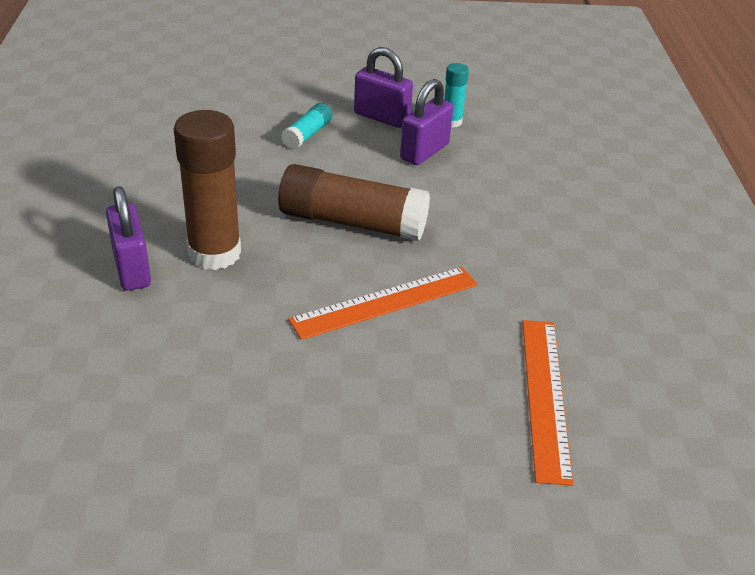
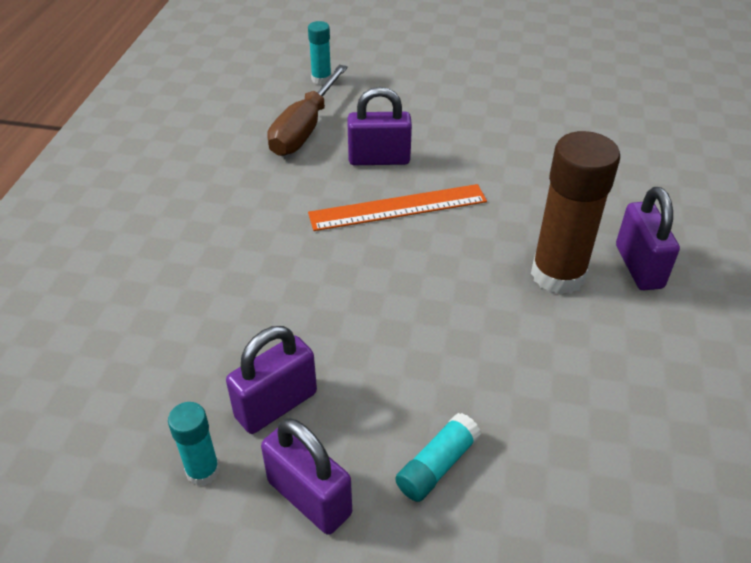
camera: 165 degrees left, 5 degrees up
(352, 222) = (407, 296): brown glue stick -> none
(428, 362) = (379, 159): none -> purple padlock
(545, 396) = (304, 130): orange ruler -> brown screwdriver
(579, 506) = (321, 79): none -> turquoise glue stick

